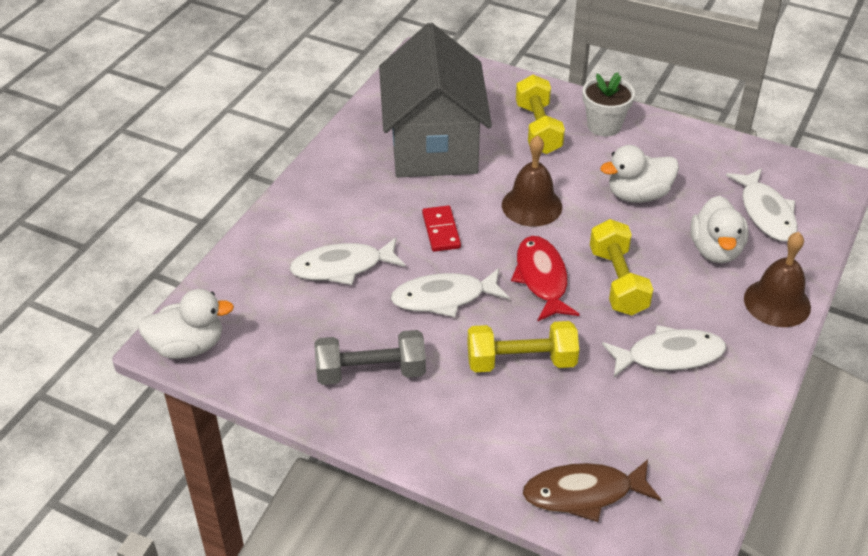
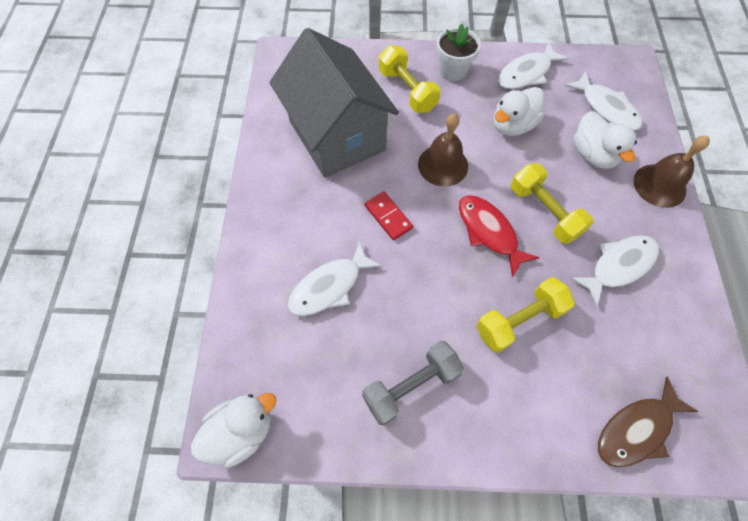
camera: 25 degrees left, 20 degrees up
(444, 298) = (427, 283): white fish -> white fish (526, 73)

